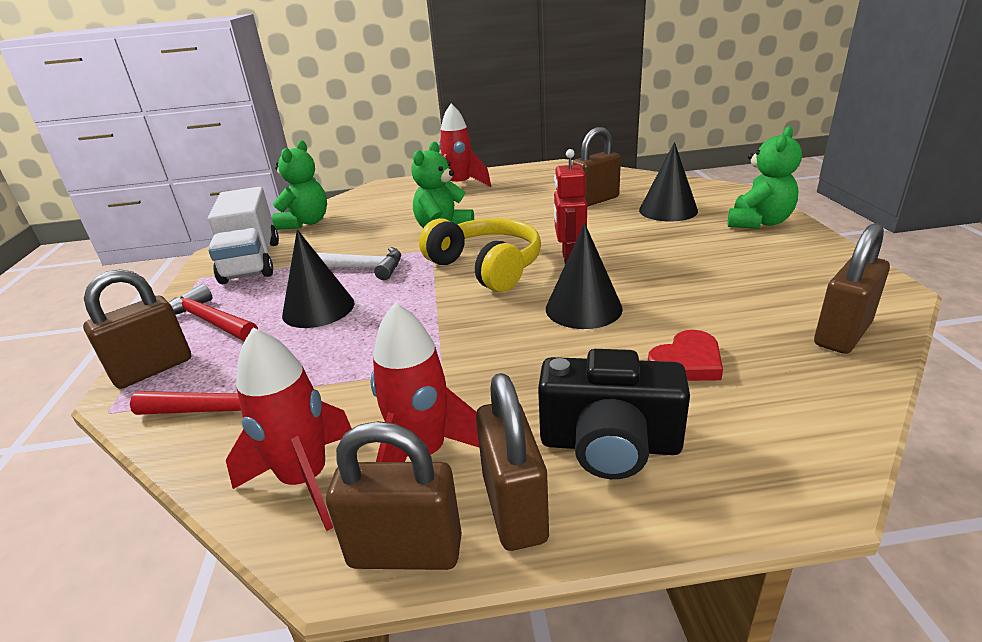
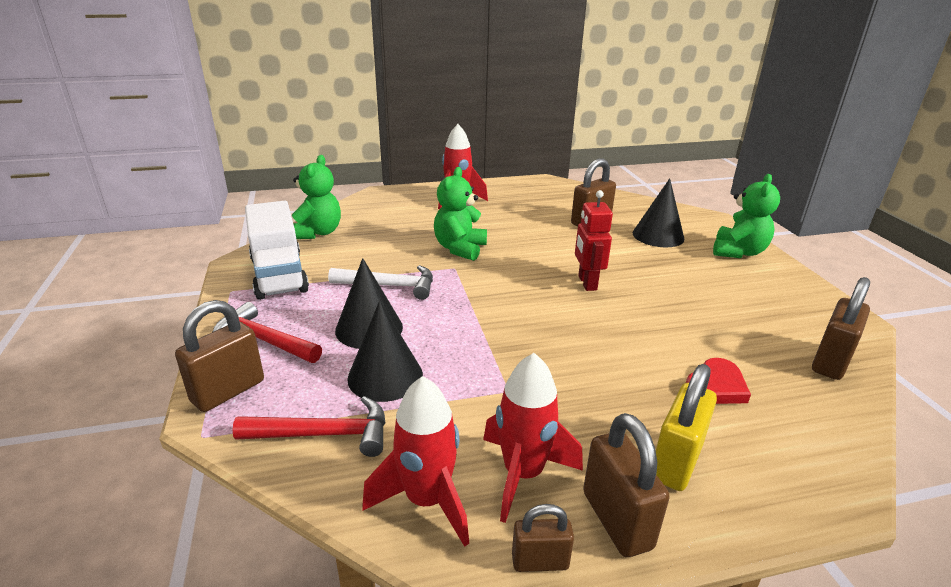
camera: 10 degrees left, 0 degrees up
(405, 551) = (540, 562): brown padlock -> brown padlock, size x0.60
(486, 267) = (514, 289): yellow headphones -> none
(583, 308) = (614, 333): black cone -> black cone (385, 376)
(609, 444) = (676, 462): black camera -> yellow padlock

